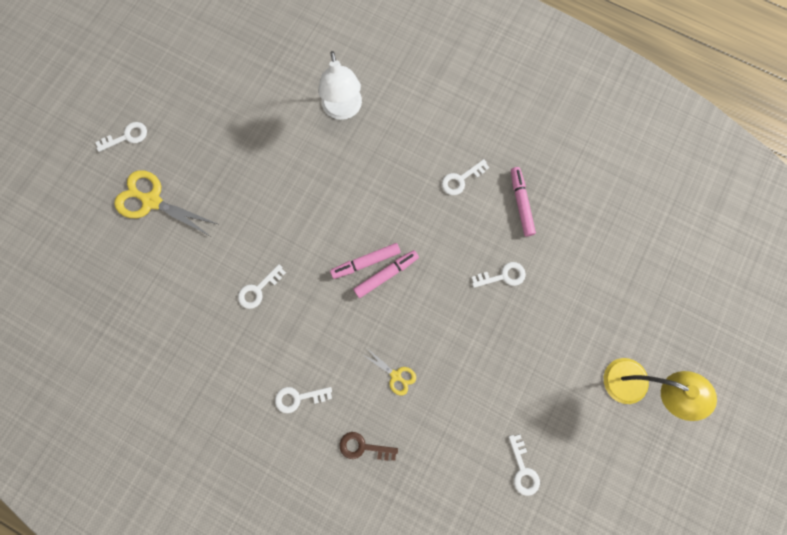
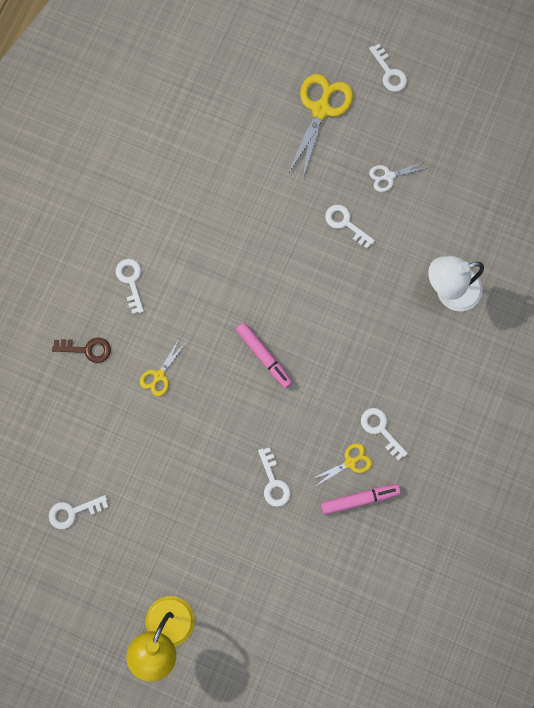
camera: 85 degrees right, 0 degrees up
(228, 148) = (389, 176): none -> white scissors
(258, 290) = (236, 228): white key -> white key (345, 223)
(363, 447) = (87, 349): brown key -> brown key turned 90 degrees clockwise
(366, 262) = (275, 334): pink marker -> none
(488, 208) = (350, 462): none -> yellow scissors

